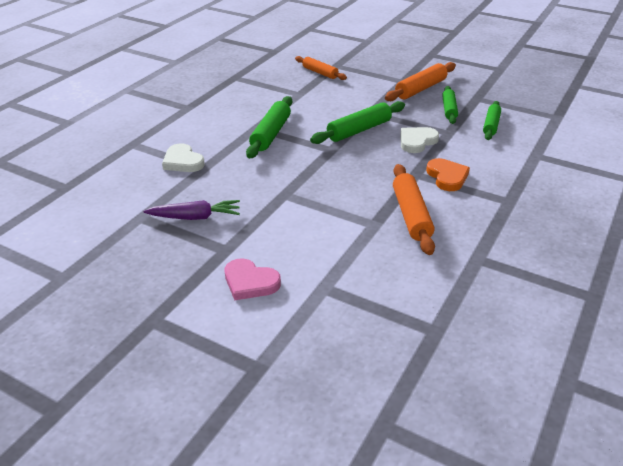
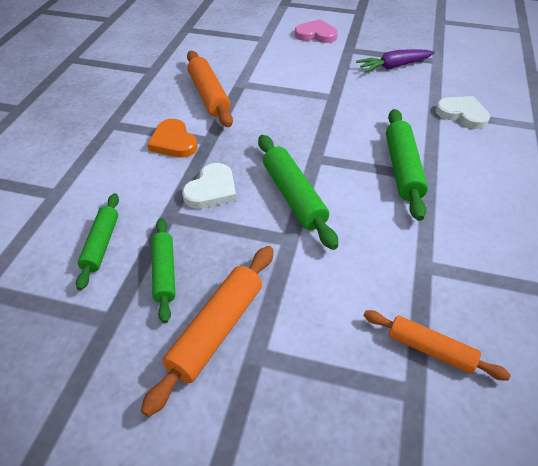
camera: 165 degrees right, 10 degrees up
(359, 130) = (293, 196): green rolling pin -> green rolling pin turned 60 degrees counterclockwise

